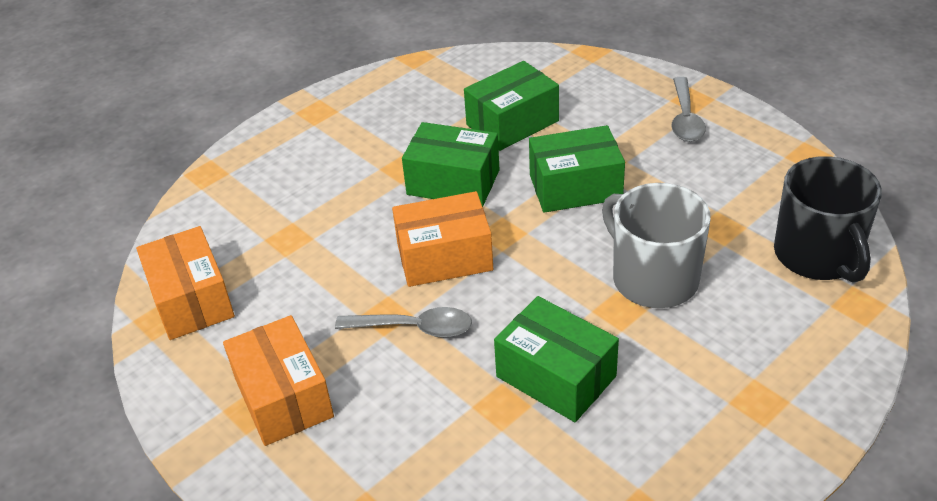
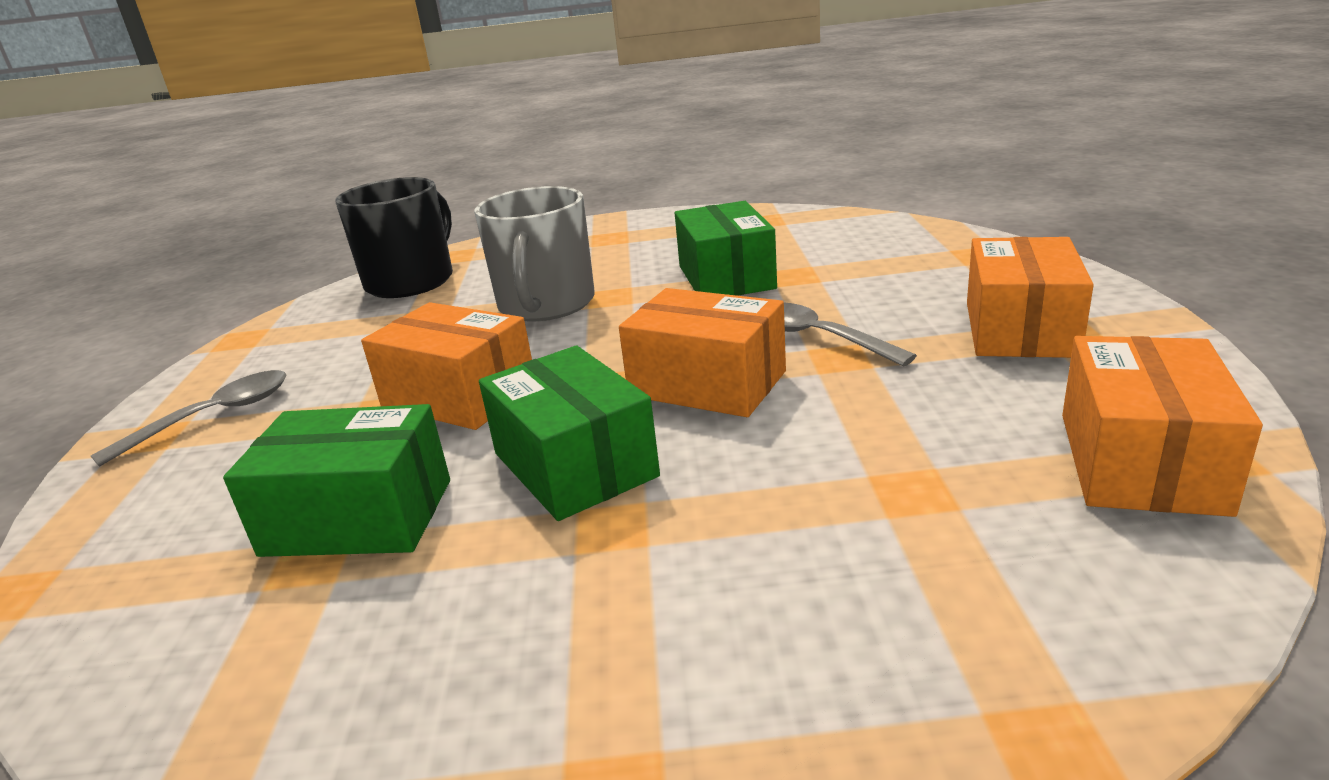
camera: 140 degrees left, 15 degrees down
(575, 187) = (459, 396): green box -> orange box

